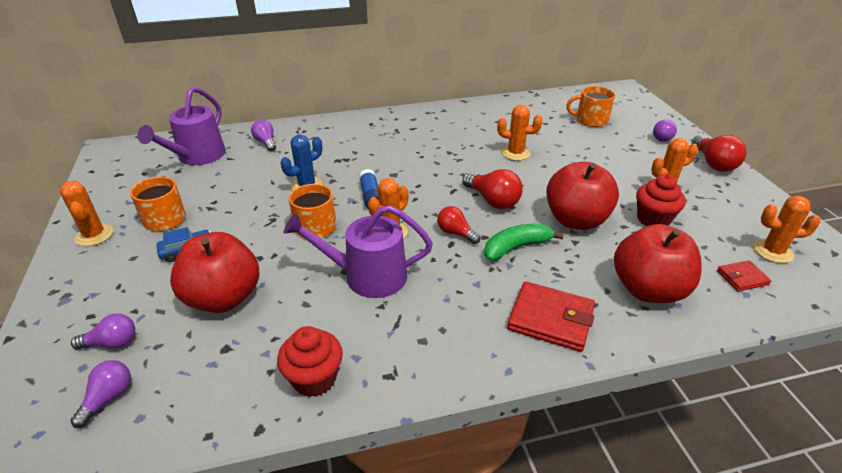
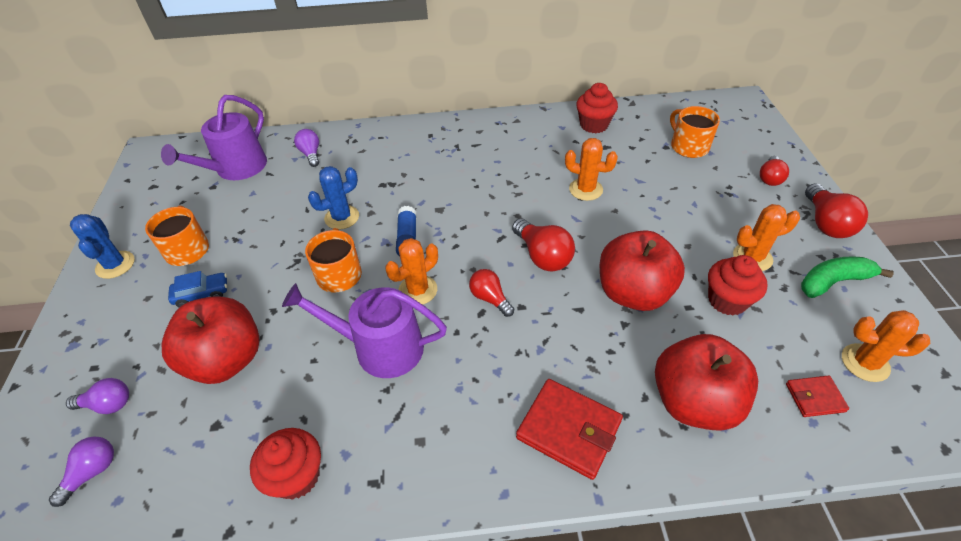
camera: 10 degrees right, 10 degrees up
(94, 235) = (115, 265): orange cactus -> blue cactus
(509, 110) = (594, 125): none -> red cupcake
(516, 247) = (554, 325): green banana -> green banana (833, 282)
(591, 120) = (688, 146): orange mug -> orange mug turned 45 degrees clockwise
(661, 137) = (770, 178): purple light bulb -> red light bulb

